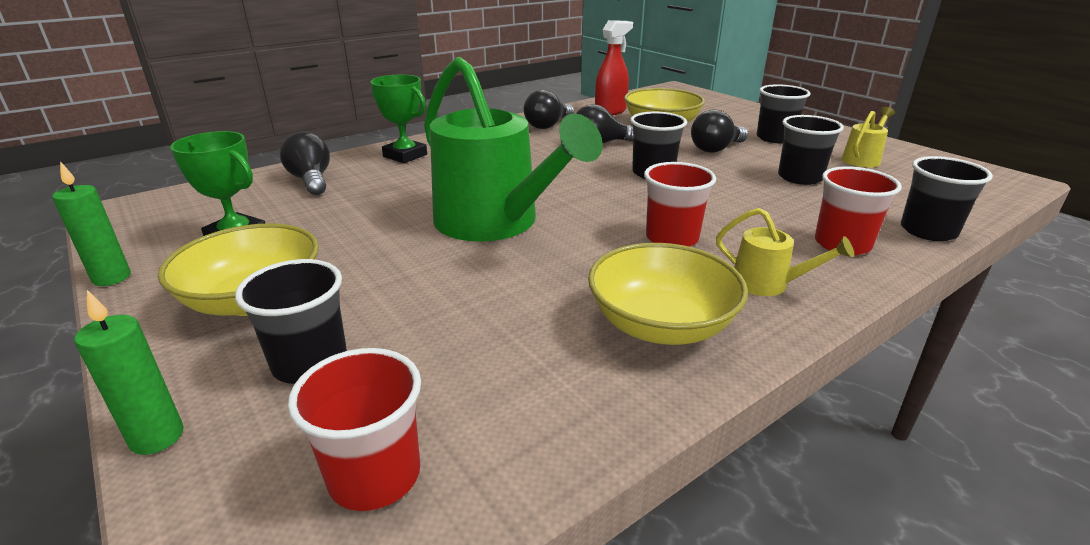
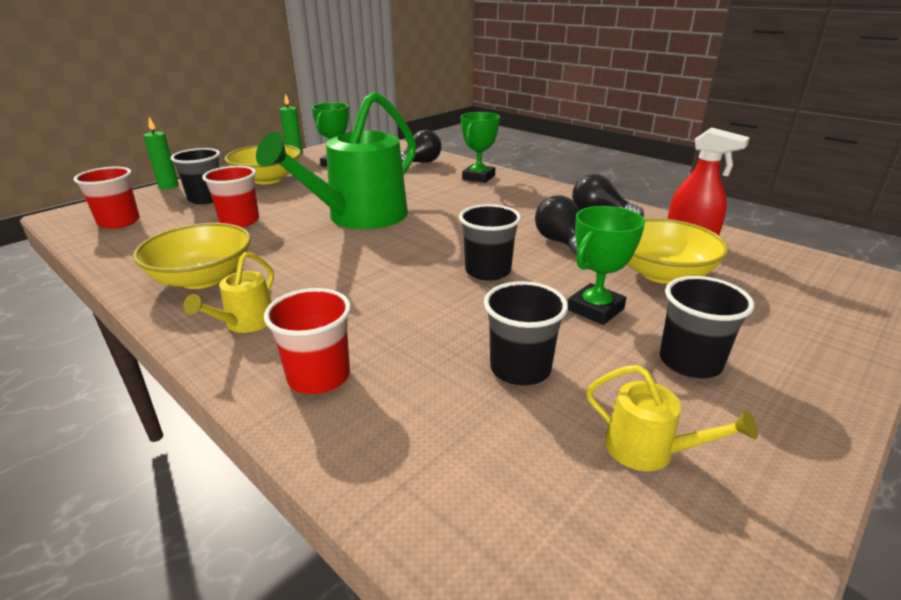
camera: 80 degrees right, 0 degrees up
(672, 238) = (334, 281): red cup -> red cup (240, 221)
(716, 149) = (595, 309): black light bulb -> green trophy
(928, 231) = (356, 461): black cup -> none

